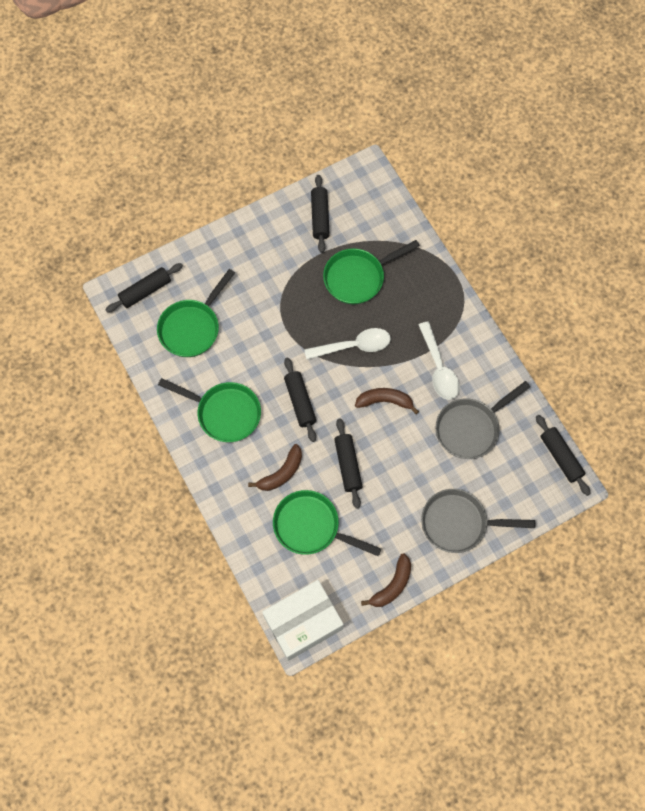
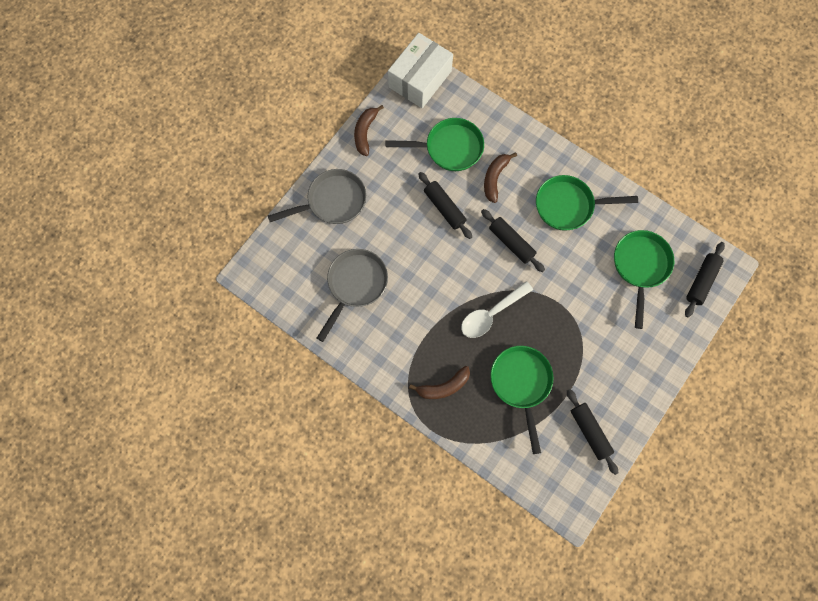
camera: 155 degrees right, 5 degrees up
(358, 277) = (521, 383): green pan -> green pan turned 45 degrees counterclockwise
(385, 401) = (439, 275): brown banana -> brown banana (443, 386)
(439, 368) = (406, 327): white spoon -> none
(560, 457) = (267, 294): black rolling pin -> none

